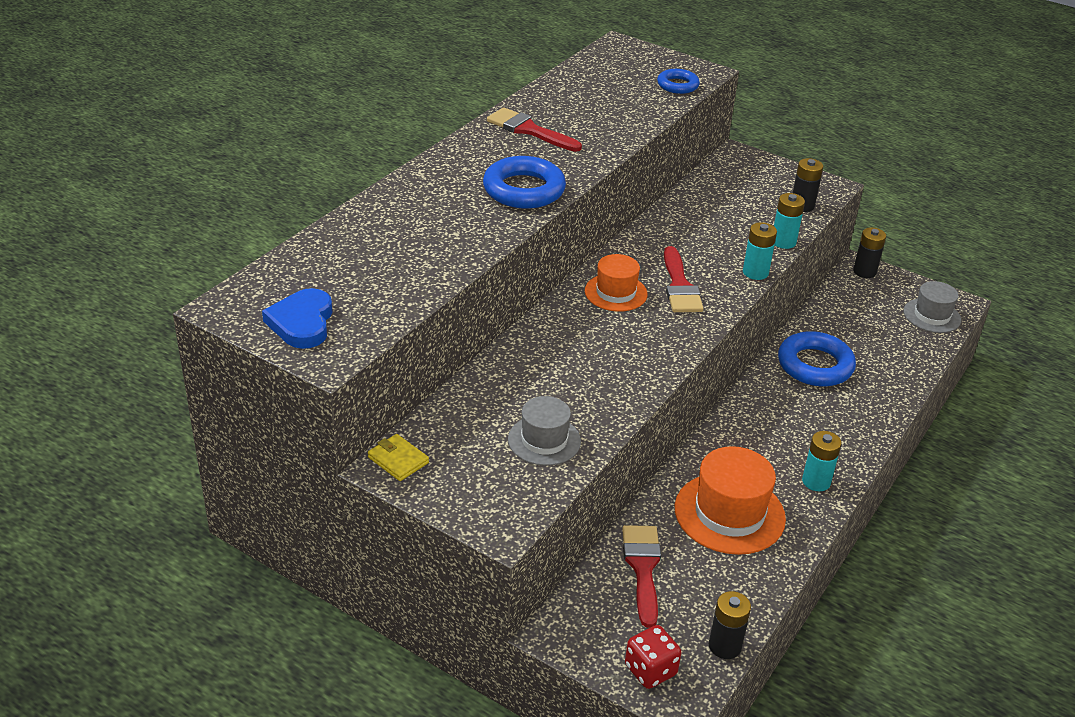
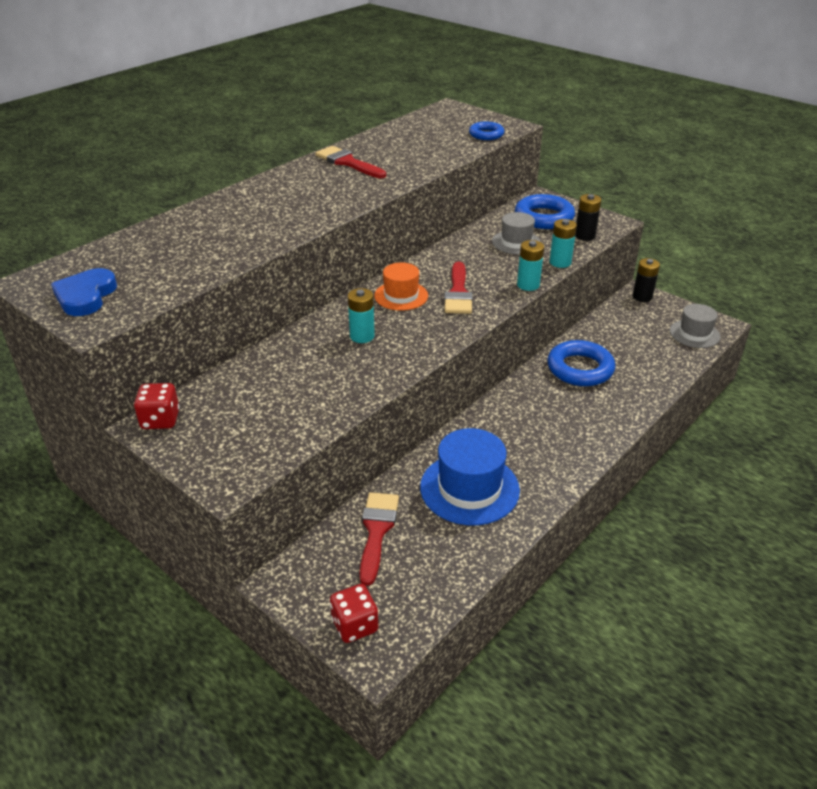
camera: 10 degrees right, 0 degrees up
(398, 460) = (160, 420): yellow wallet -> red dice
(524, 190) = (324, 204): blue ring -> blue ring (544, 217)
(544, 440) = (294, 411): grey hat -> grey hat (516, 242)
(724, 646) = (431, 608): black battery -> none
(729, 513) = (469, 488): orange hat -> blue hat
(816, 481) = (556, 466): turquoise battery -> turquoise battery (362, 336)

